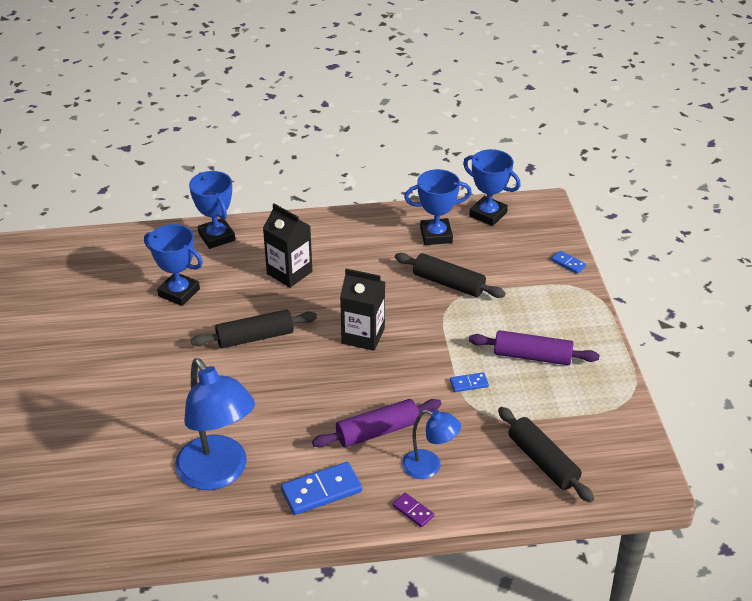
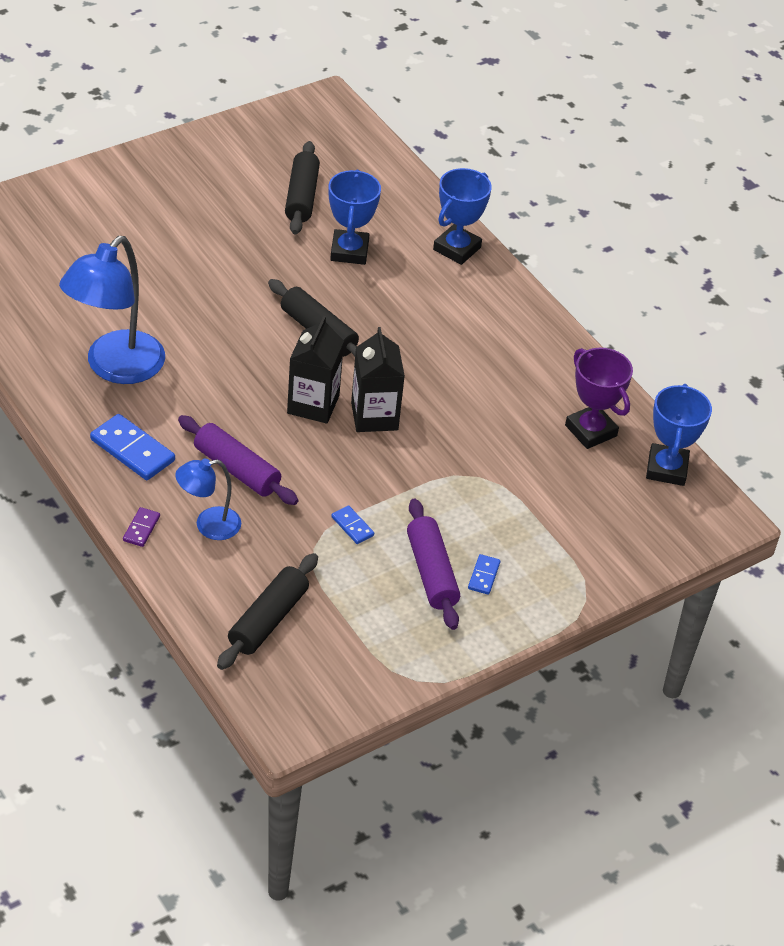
camera: 60 degrees right, 5 degrees up
(289, 273) = (437, 325): black carton -> black carton (313, 404)
(429, 467) = (208, 525): blue lamp -> blue lamp turned 75 degrees clockwise
(436, 235) = (590, 431): blue trophy -> purple trophy
(448, 283) = (510, 465): black rolling pin -> black rolling pin (302, 197)
(568, 263) = (624, 569): blue domino -> blue domino (484, 576)

